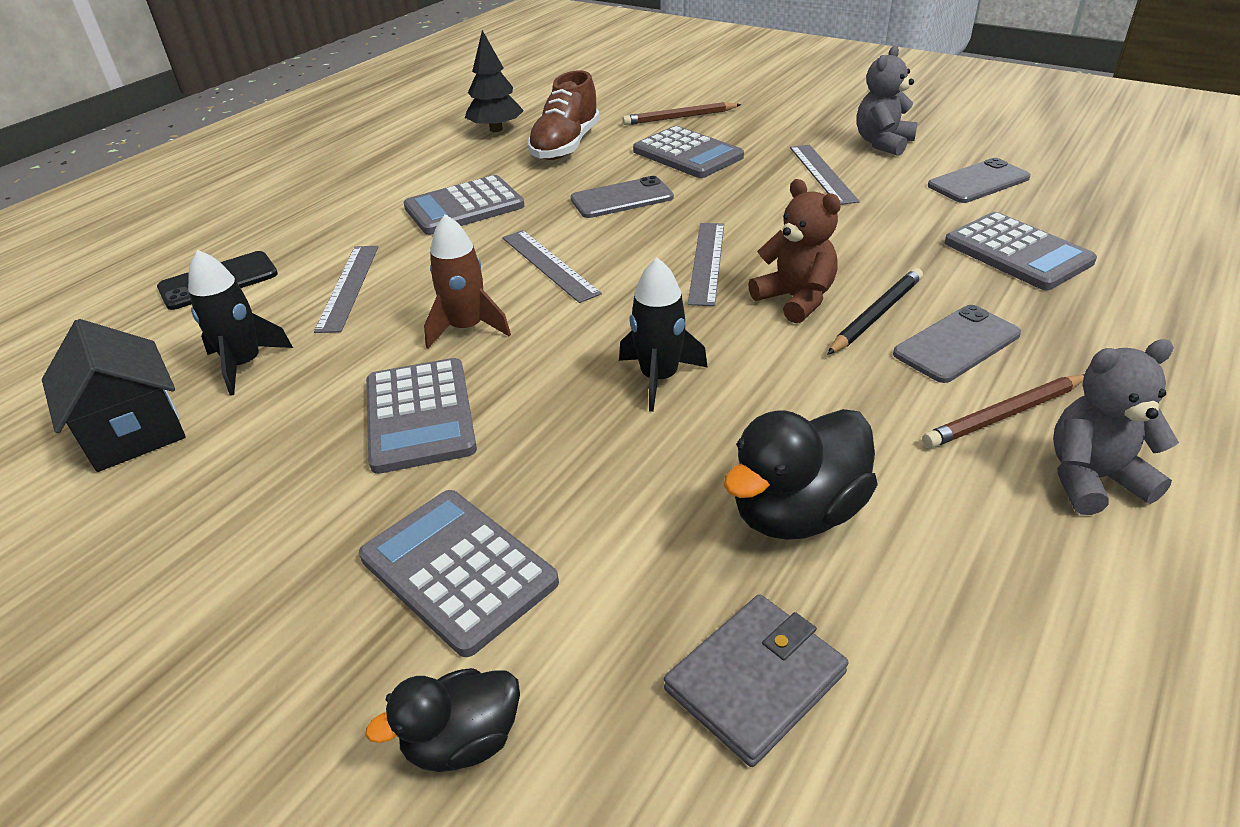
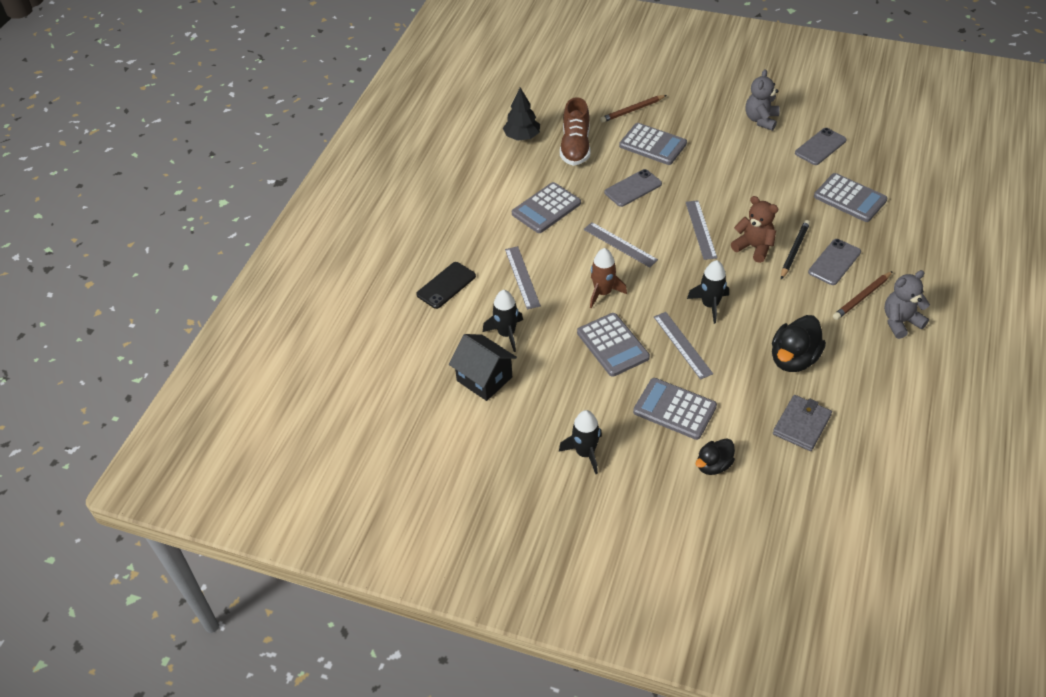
camera: 15 degrees left, 10 degrees up
(186, 628) = (585, 453): none -> black rocket
(822, 173) = (736, 151): grey ruler -> grey ruler (682, 345)

